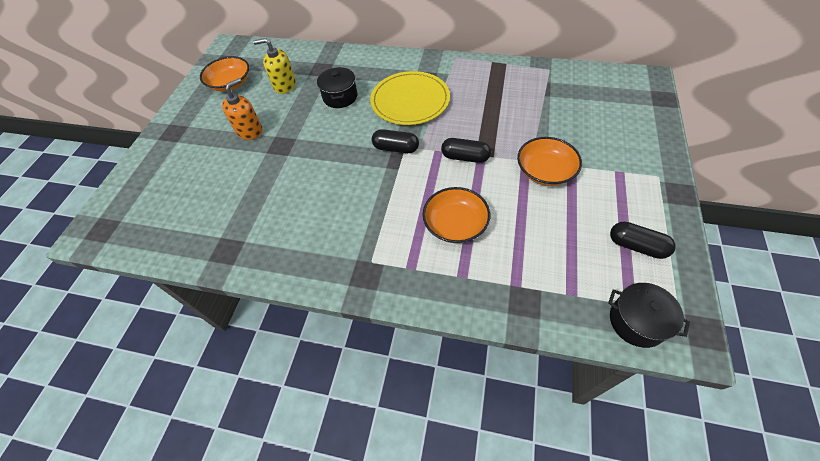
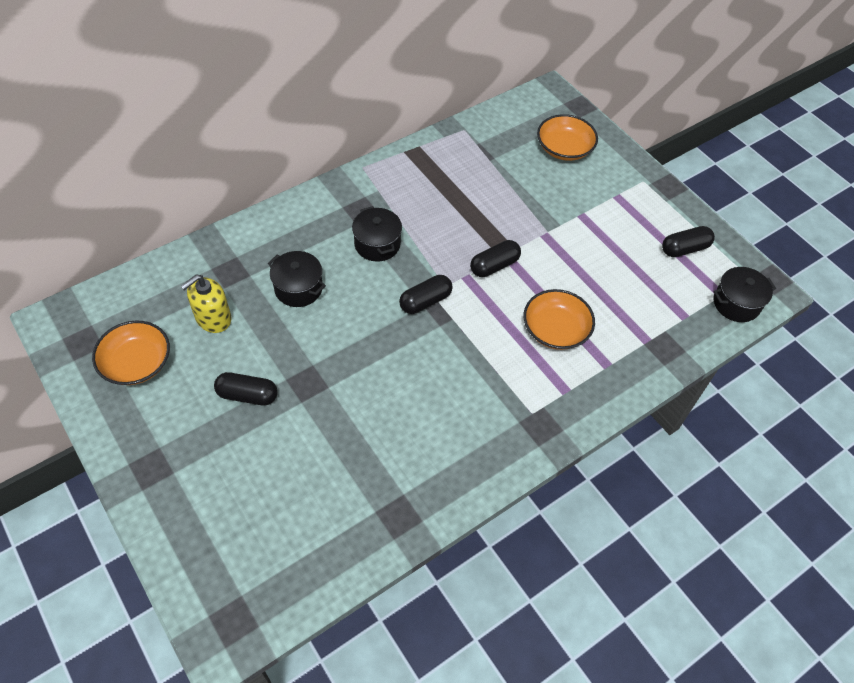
camera: 55 degrees left, 0 degrees up
(249, 131) = (247, 395): orange soap dispenser -> black capsule
(410, 101) = (377, 244): yellow plate -> black pot
(545, 171) = (567, 233): orange bowl -> orange bowl (564, 148)

